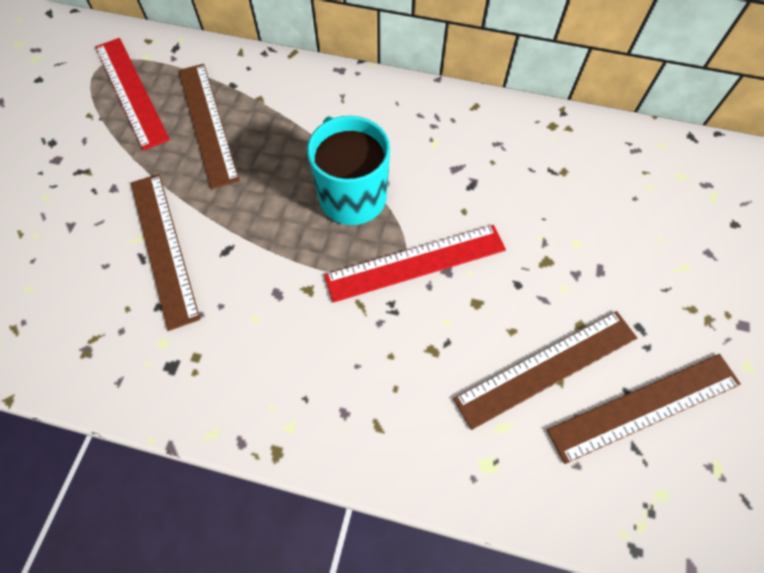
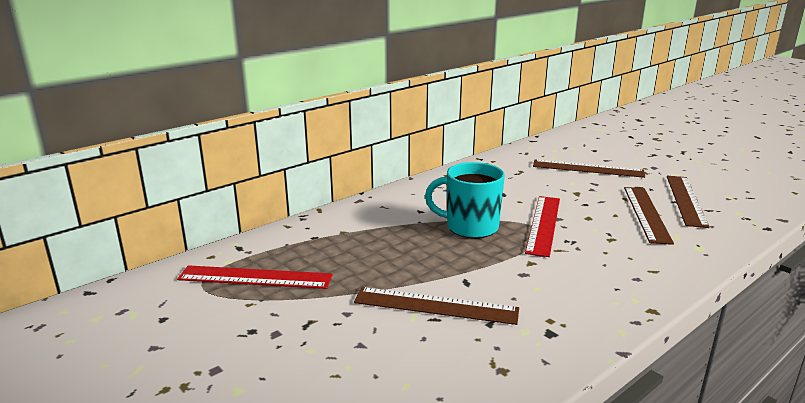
camera: 55 degrees left, 40 degrees down
(207, 123) = (337, 256): brown ruler -> brown ruler (588, 169)

